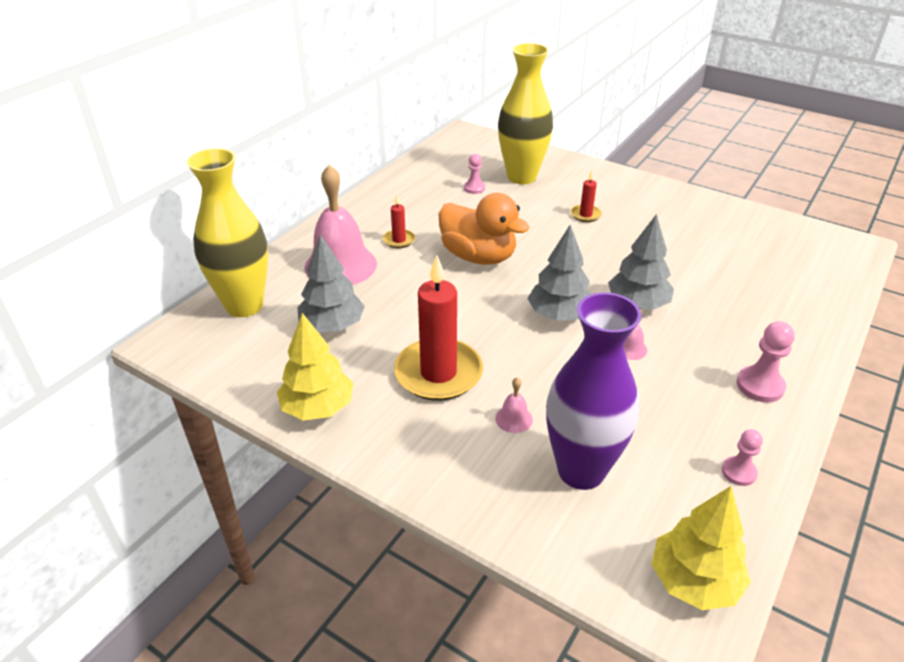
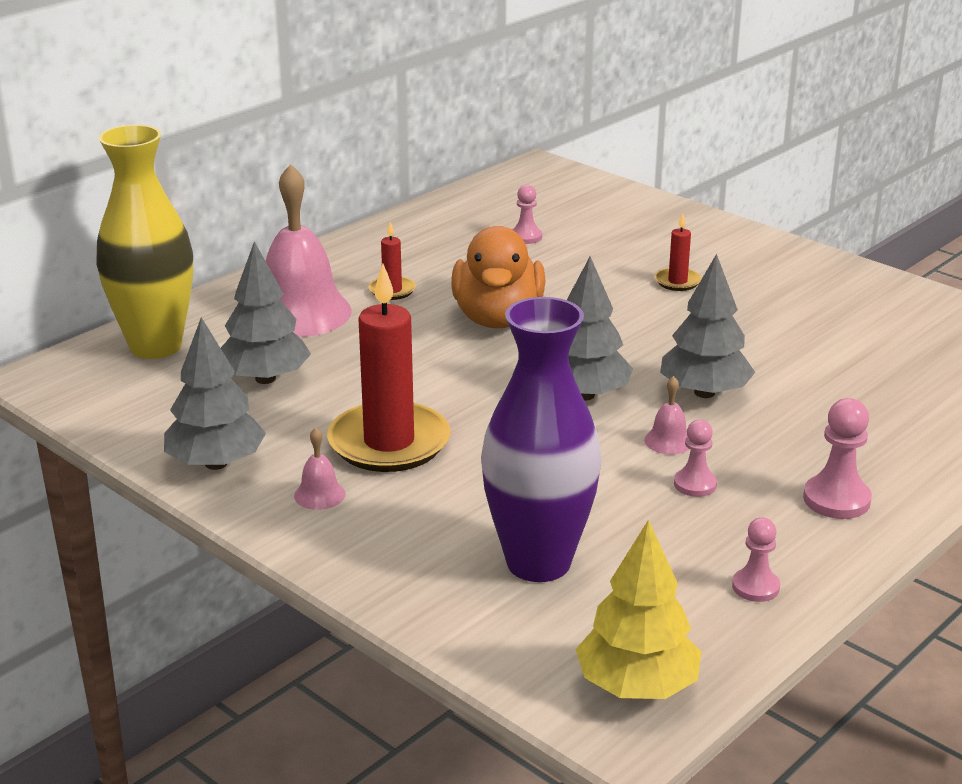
camera: 10 degrees right, 10 degrees down
(318, 408) = (216, 463): yellow tree -> grey tree
(478, 257) = (498, 319): orange duck -> orange duck turned 45 degrees clockwise
(514, 419) = (471, 500): pink bell -> pink bell (319, 495)
(521, 177) = (602, 228): yellow vase -> none
(662, 384) = (695, 484): none -> pink pawn

